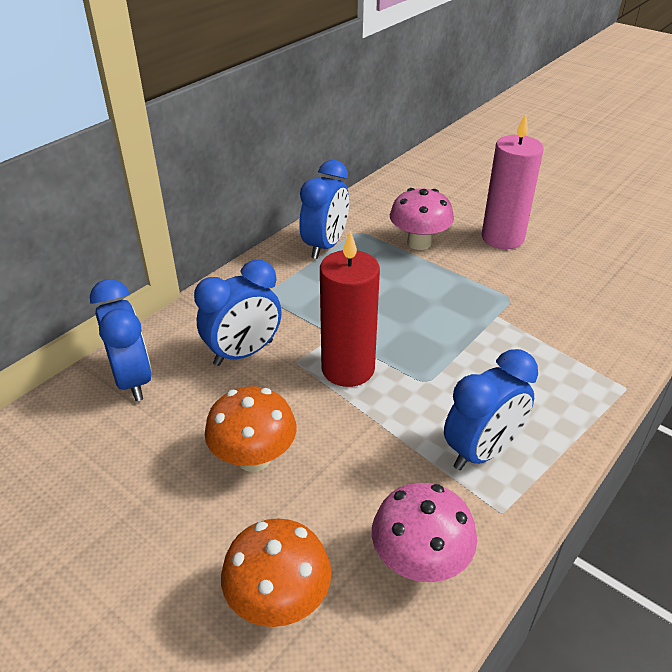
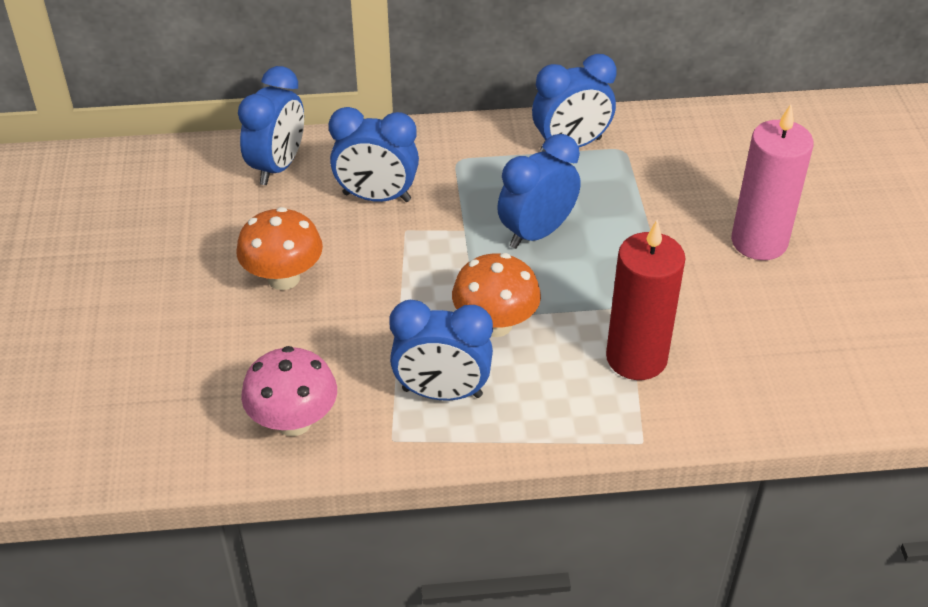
camera: 45 degrees right, 5 degrees up
(279, 600) = (185, 373): orange mushroom -> orange mushroom (495, 324)
(348, 369) = (435, 262): red candle -> red candle (636, 358)
(382, 308) = (537, 233): none -> blue clock
(419, 243) = (664, 195): pink mushroom -> none

